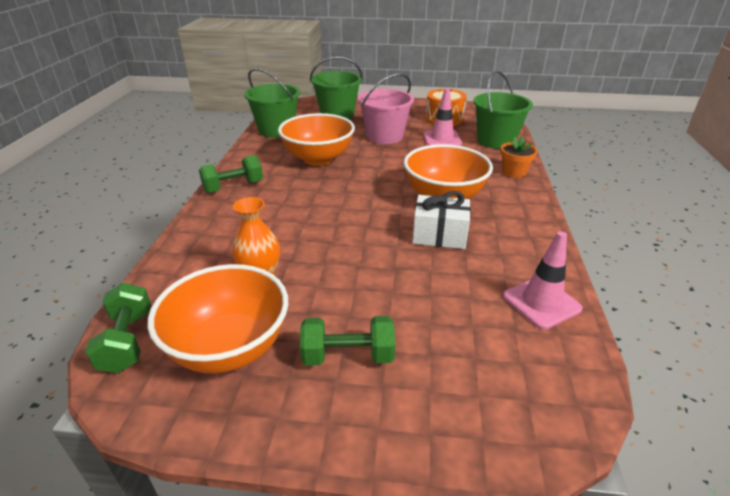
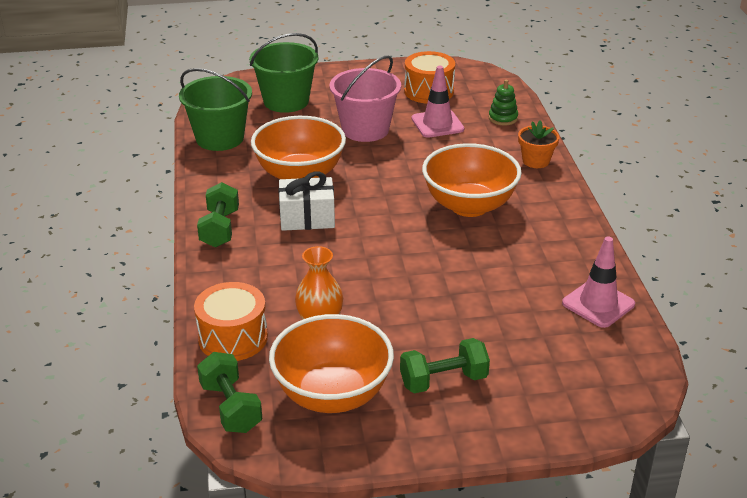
camera: 15 degrees left, 0 degrees up
(180, 274) = (233, 338): none -> orange drum
(233, 187) = (220, 229): green dumbbell -> green dumbbell turned 45 degrees counterclockwise
(439, 235) = (481, 252): white gift -> white gift (307, 218)
(496, 141) = (503, 118): green bucket -> green stacking toy

